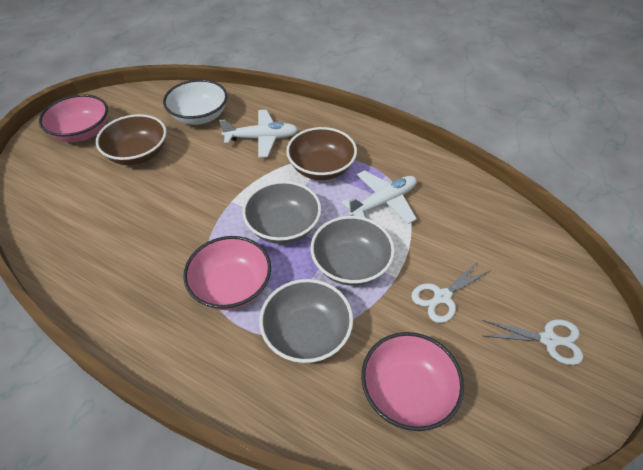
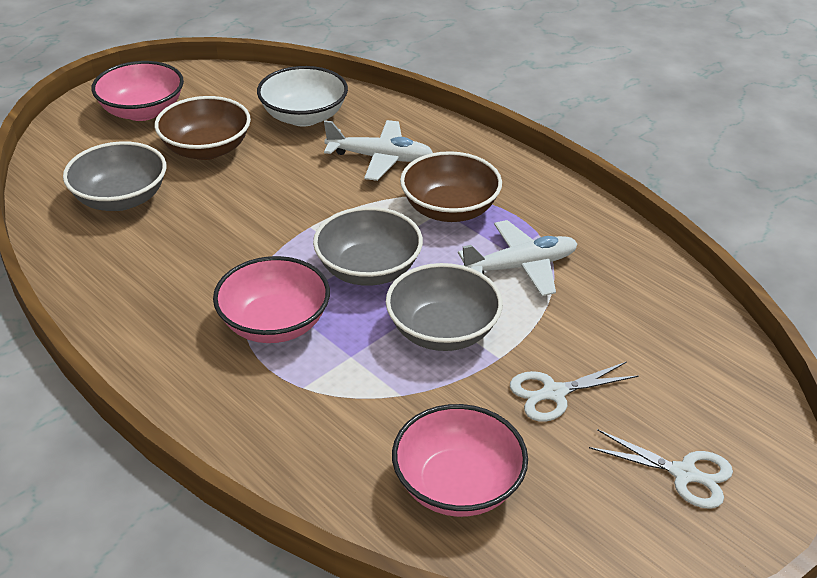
camera: 15 degrees right, 10 degrees down
(307, 333) = (352, 395): grey bowl -> grey bowl (121, 199)

